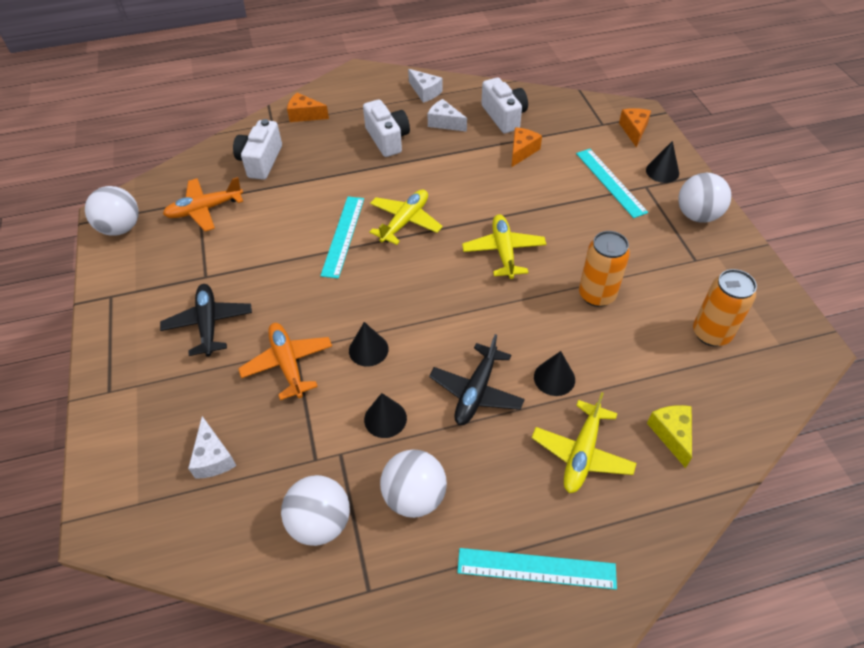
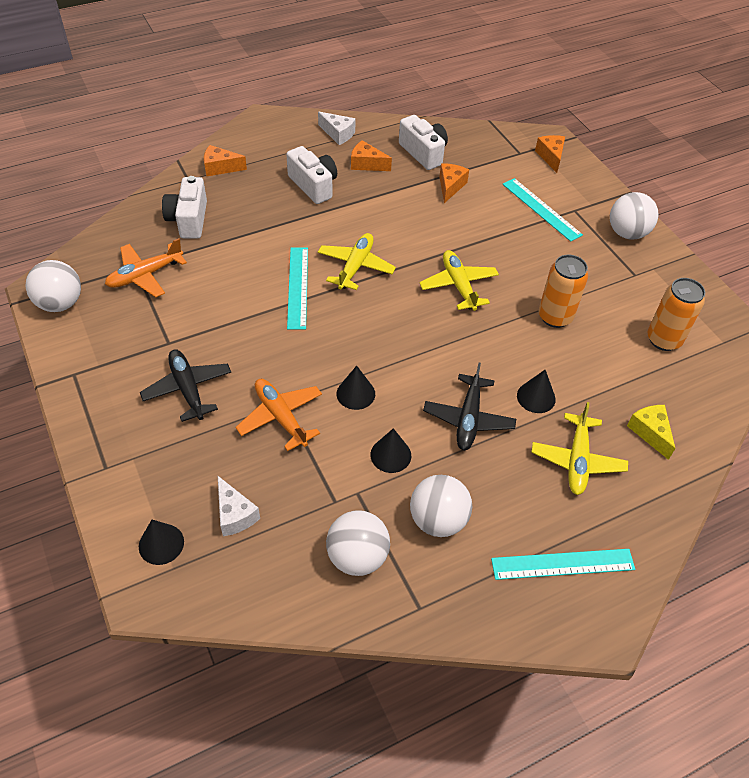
camera: 15 degrees left, 0 degrees up
(444, 123) = (366, 164): white cheese -> orange cheese
(662, 171) = (586, 194): black cone -> black cone (161, 544)

